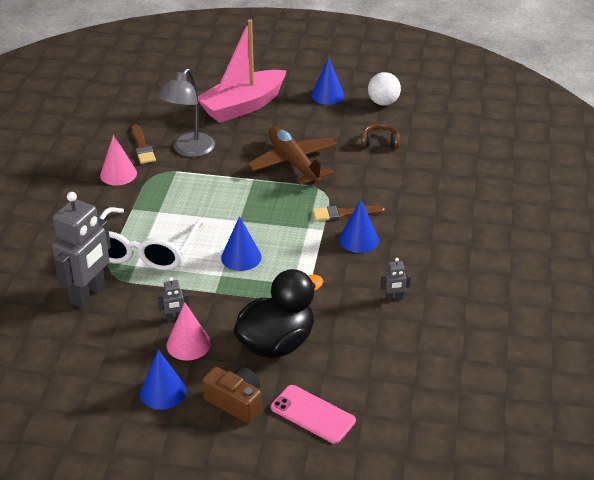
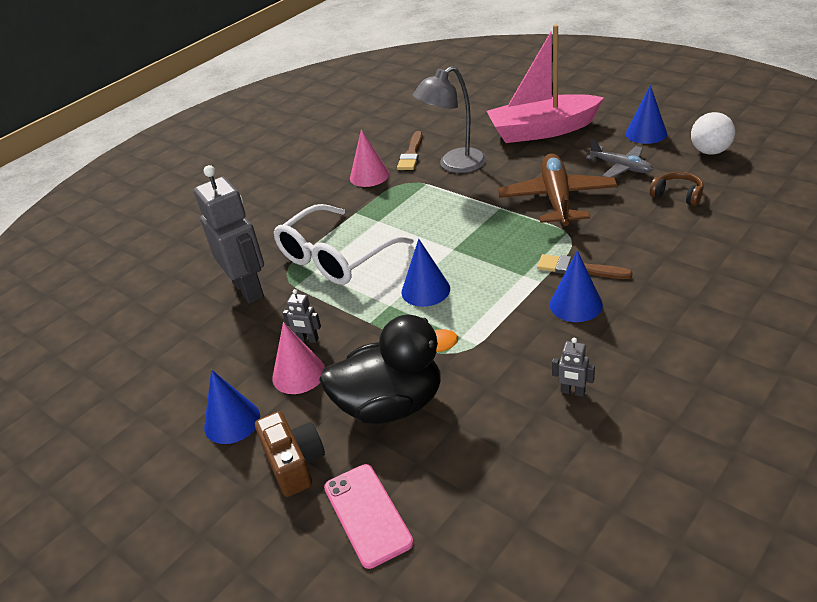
camera: 35 degrees right, 0 degrees up
(88, 294) = (248, 289): grey robot -> grey robot turned 90 degrees counterclockwise
(326, 127) = (621, 167): none -> grey plane

